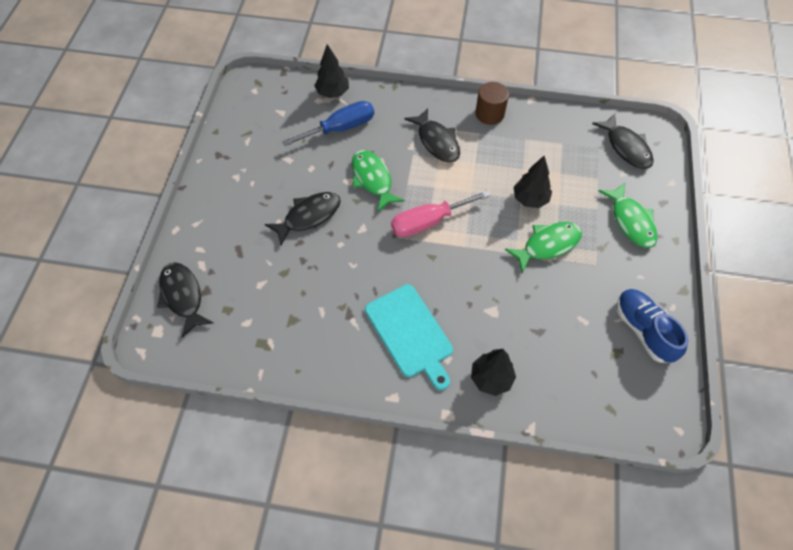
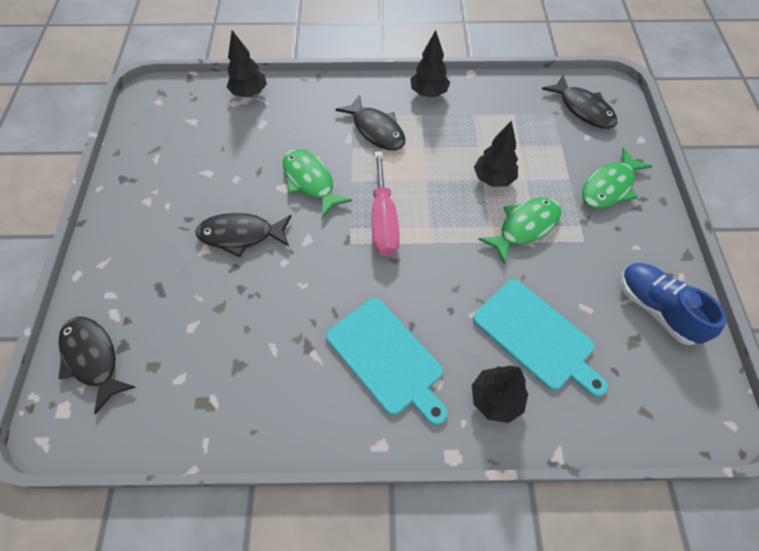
camera: 10 degrees left, 0 degrees up
(309, 216) = (241, 235): black fish -> black fish turned 135 degrees counterclockwise
(341, 128) = (264, 130): blue screwdriver -> none
(428, 222) = (383, 221): pink screwdriver -> pink screwdriver turned 60 degrees counterclockwise
(489, 114) = (428, 93): brown cylinder -> black tree
(535, 336) = (536, 336): none -> turquoise cutting board
(631, 221) = (609, 187): green fish -> green fish turned 75 degrees clockwise

